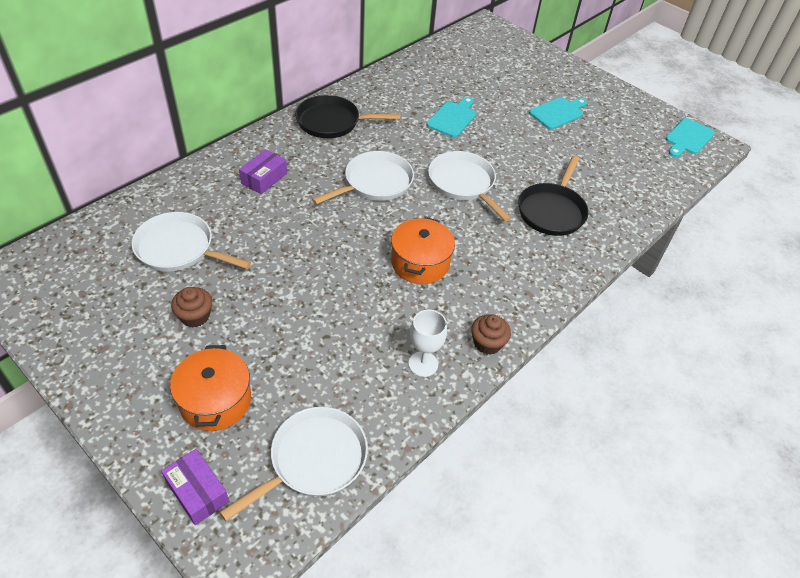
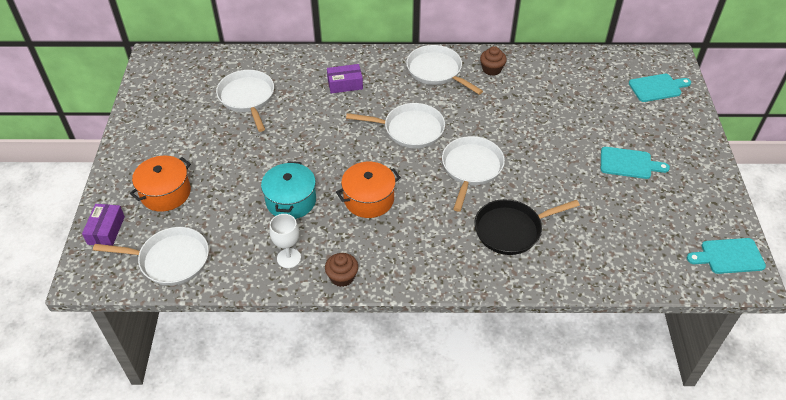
camera: 50 degrees right, 0 degrees up
(195, 316) = (210, 141): brown cupcake -> brown cupcake (491, 69)
(332, 122) = (436, 71): black pan -> white pan
(355, 313) = (291, 201): none -> turquoise pot
(453, 118) = (530, 117): turquoise cutting board -> turquoise cutting board (657, 87)

